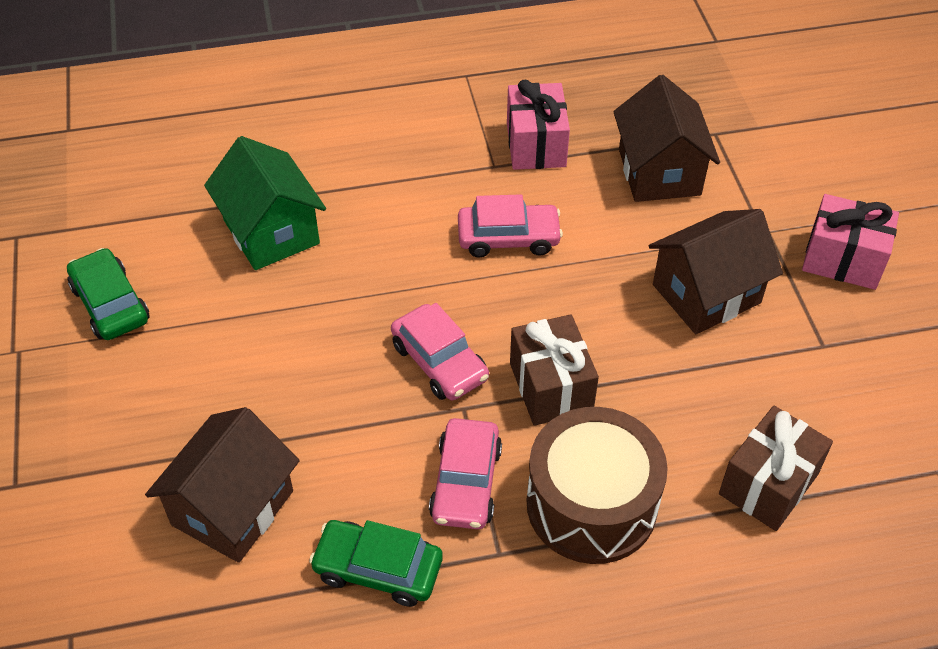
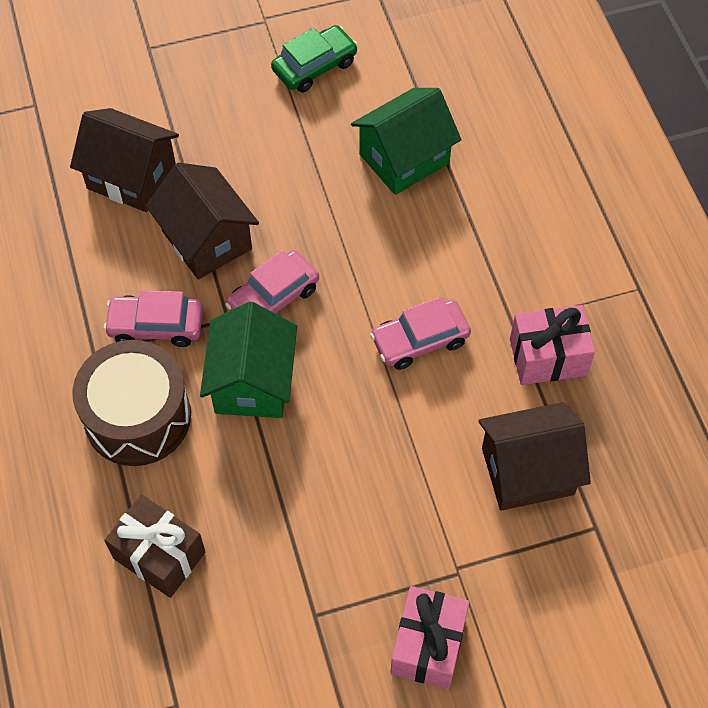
camera: 85 degrees right, 10 degrees up
(378, 569) = (81, 274): green car -> none
(508, 238) = (420, 340): pink car -> pink car turned 75 degrees clockwise
(551, 387) = (252, 382): brown gift -> green house
(706, 294) = (369, 511): brown house -> brown house (206, 240)

